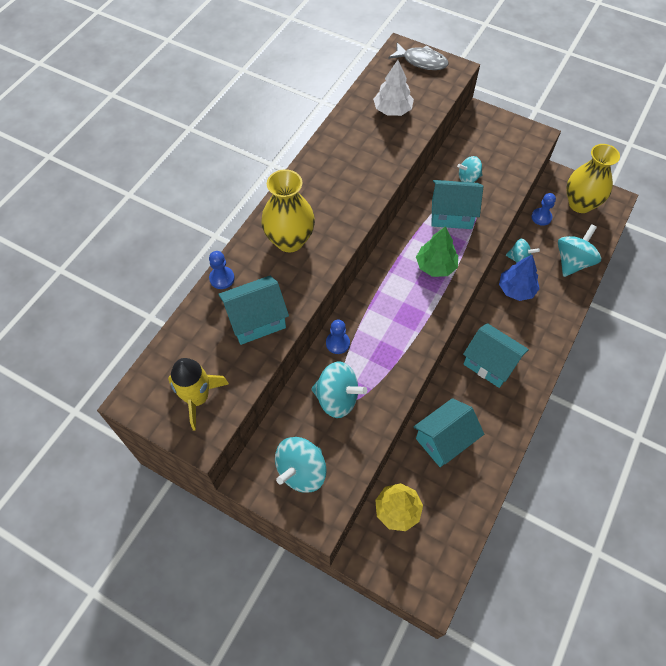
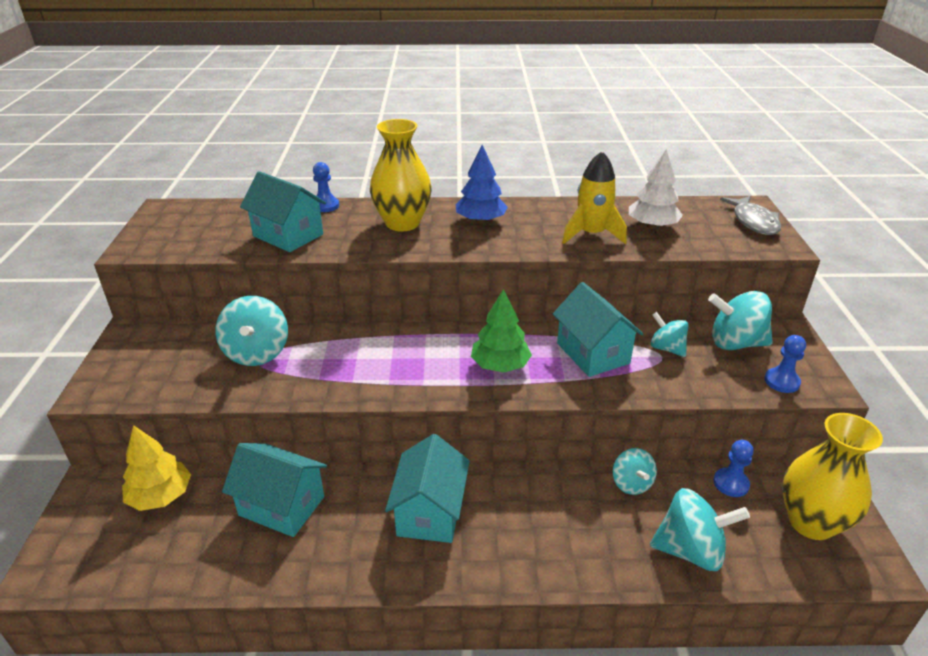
camera: 60 degrees right, 25 degrees down
(198, 398) = (178, 234): yellow rocket -> yellow rocket (592, 234)
(301, 471) = (151, 359): turquoise spinning top -> turquoise spinning top (735, 343)
(337, 343) = (331, 330): blue pawn -> blue pawn (781, 381)
(516, 289) = (577, 498): blue tree -> blue tree (481, 220)

